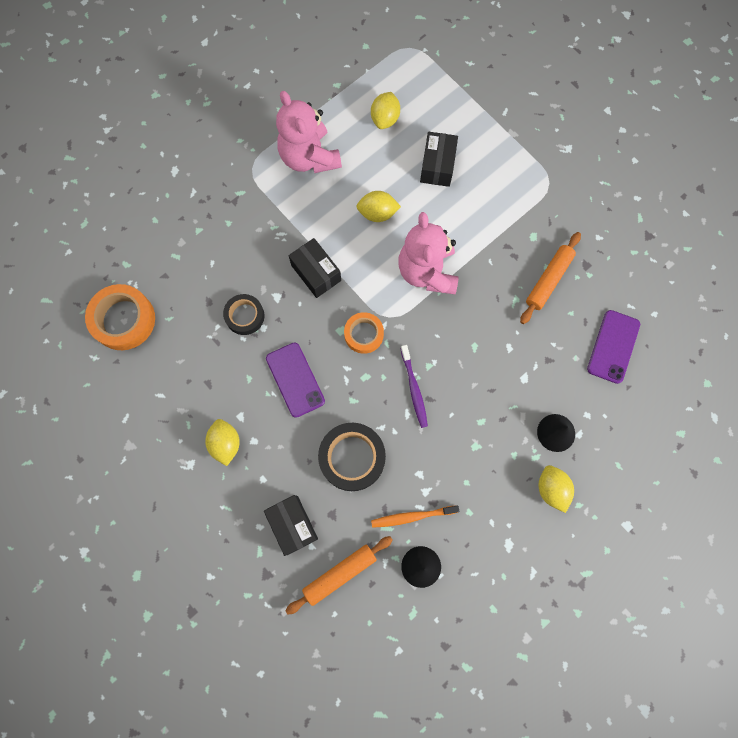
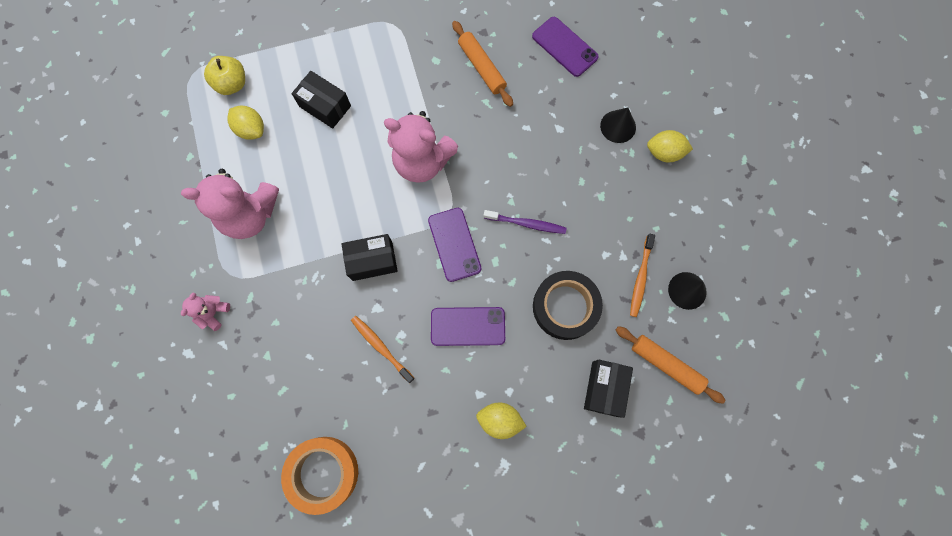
camera: 65 degrees left, 0 degrees up
(215, 172) = (213, 313): none -> pink teddy bear
(245, 316) = (381, 347): black tape -> orange toothbrush
(292, 525) = (604, 388): black box -> black box turned 75 degrees counterclockwise
(340, 574) = (666, 364): orange rolling pin -> orange rolling pin turned 45 degrees counterclockwise
(364, 334) = (454, 244): orange tape -> purple phone
(377, 213) = (342, 179): yellow lemon -> none
(418, 83) = (232, 84): none -> yellow apple

